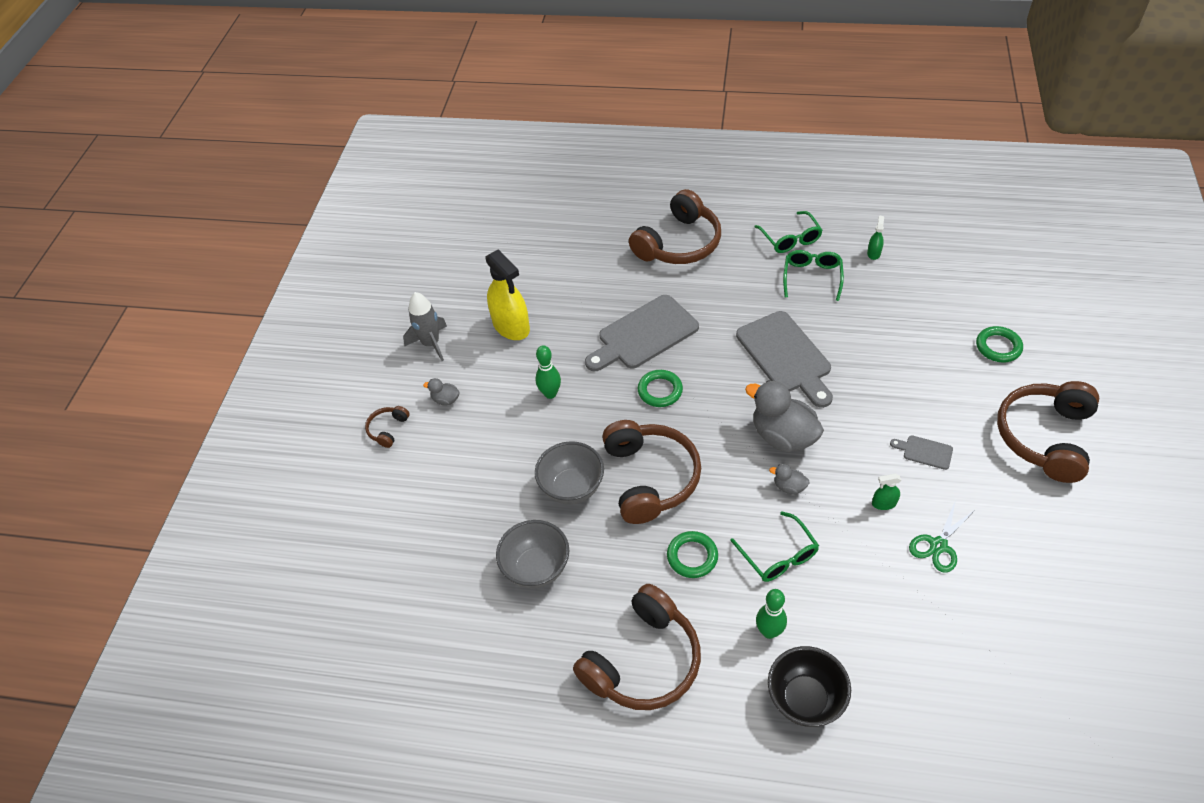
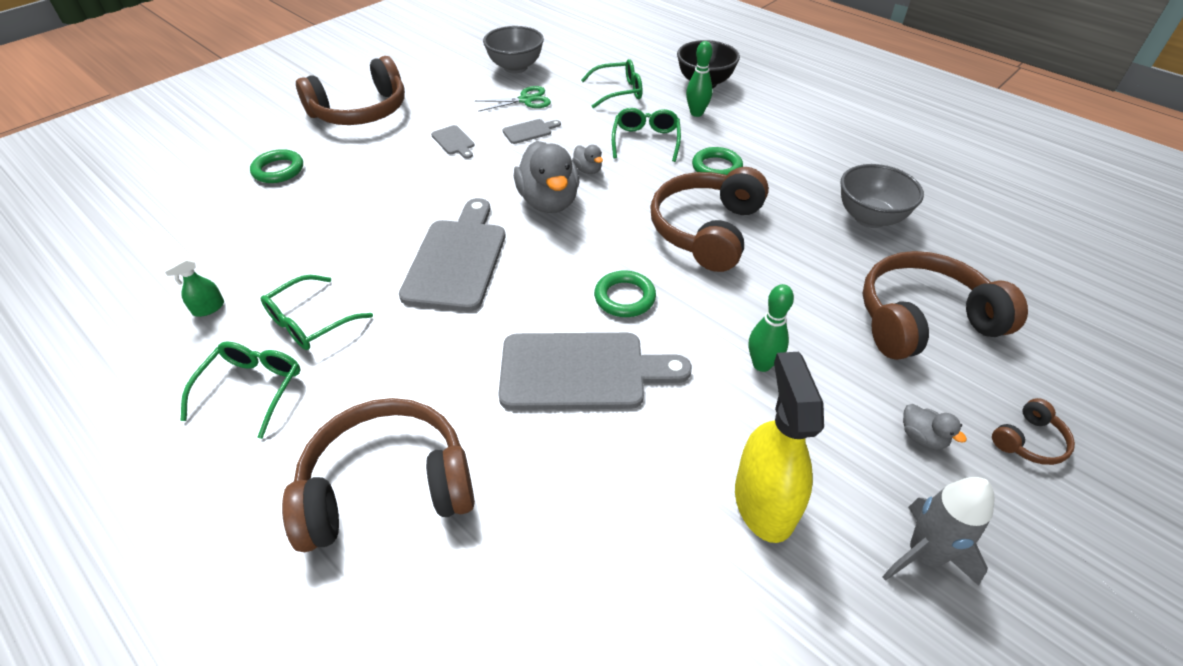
camera: 150 degrees left, 5 degrees down
(572, 488) = (795, 259): grey bowl -> grey bowl (515, 67)
(643, 661) = (806, 136): brown headphones -> brown headphones (923, 320)
(873, 620) = (618, 91): none -> green glasses
(884, 503) = (529, 131): green spray bottle -> grey cutting board

